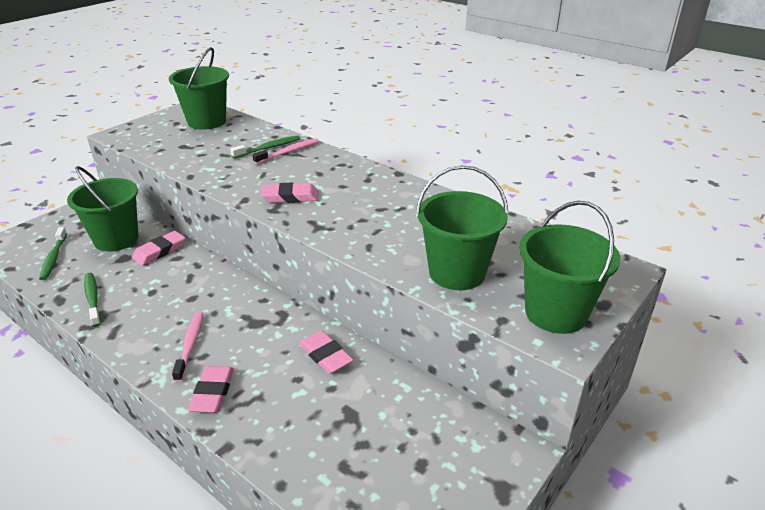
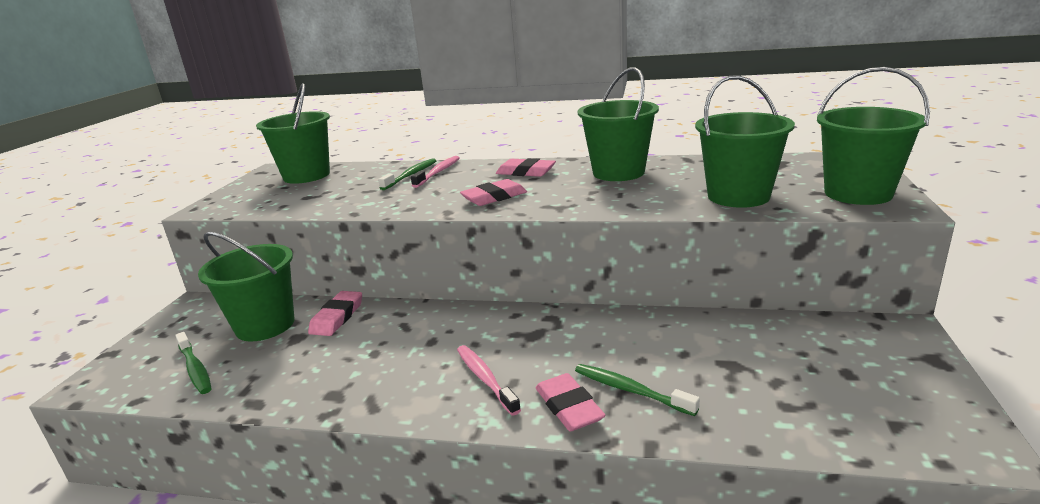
camera: 25 degrees left, 10 degrees down
(93, 299) = (303, 386): green toothbrush -> green toothbrush (630, 390)
(325, 355) = (641, 332): pink eraser -> pink eraser (526, 172)
(409, 205) = (618, 172): none -> green bucket

